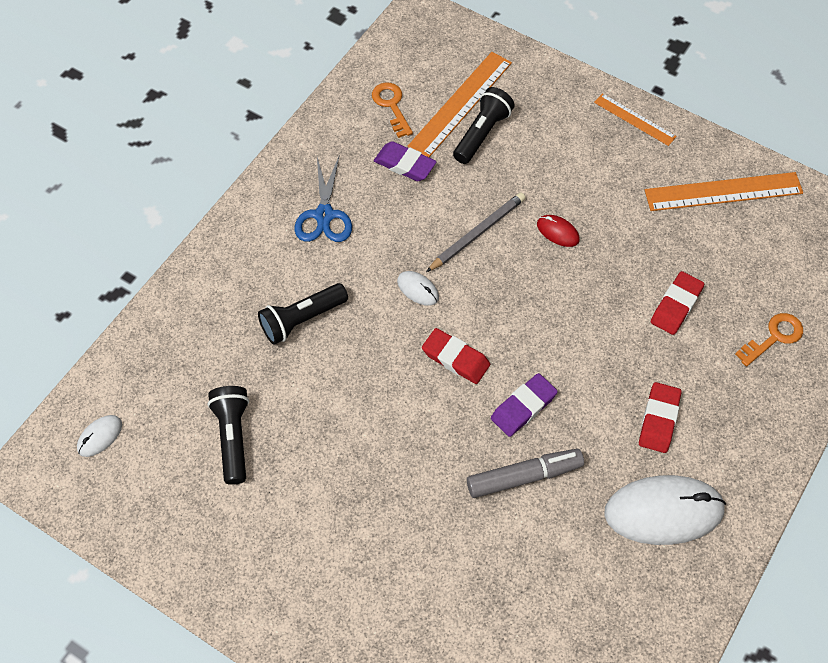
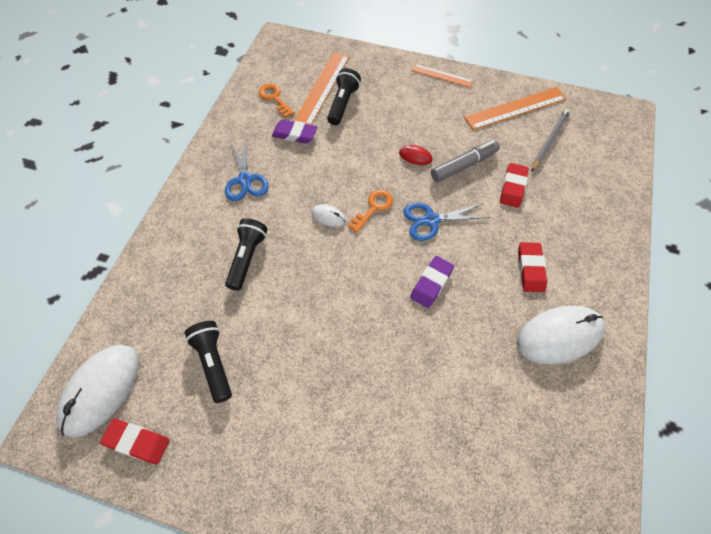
camera: 15 degrees left, 0 degrees up
(100, 436) = (101, 390): white mouse -> white mouse, size x2.22
(302, 320) = (247, 258): black flashlight -> black flashlight turned 150 degrees clockwise
(455, 358) = (370, 260): red eraser -> red eraser (137, 442)
(477, 233) = (359, 169): grey pencil -> grey pencil (549, 140)
(524, 476) = (449, 335): grey marker -> grey marker (464, 165)
(550, 325) = (431, 220): none -> blue scissors
(773, 337) = (585, 194): orange key -> orange key (373, 208)

